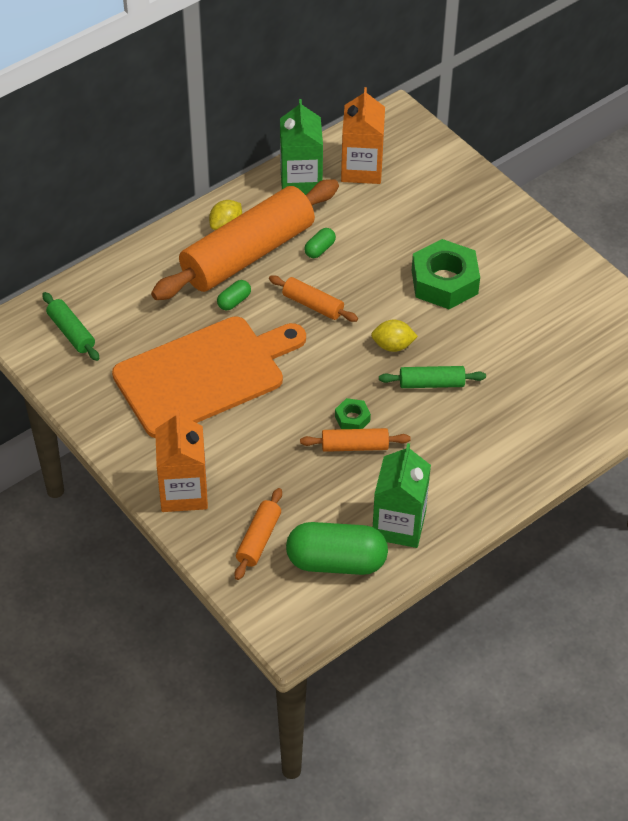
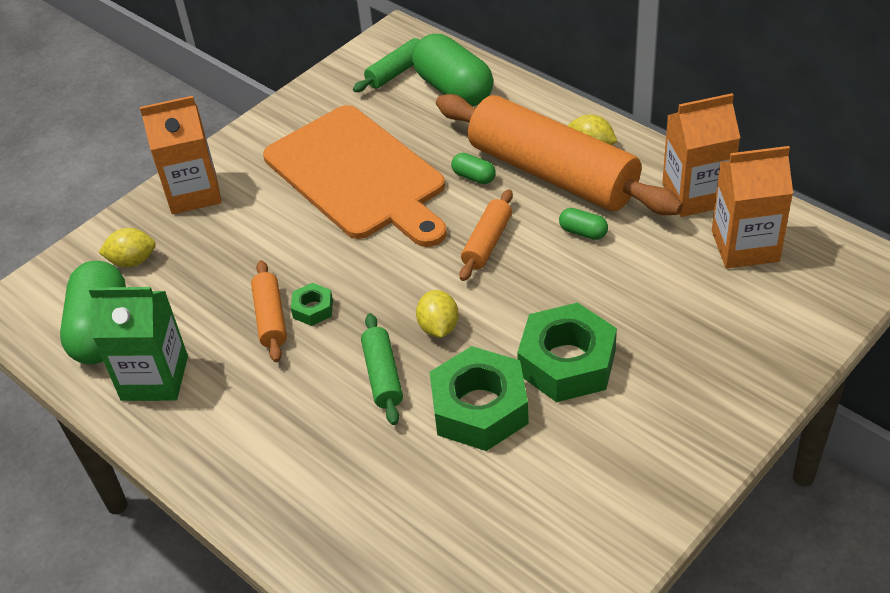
camera: 85 degrees right, 5 degrees down
(114, 297) = (453, 89): none -> green capsule
(259, 539) = (132, 261): orange rolling pin -> yellow lemon
(301, 181) = (695, 195): green carton -> orange carton
(474, 334) = (479, 408): none -> green nut

